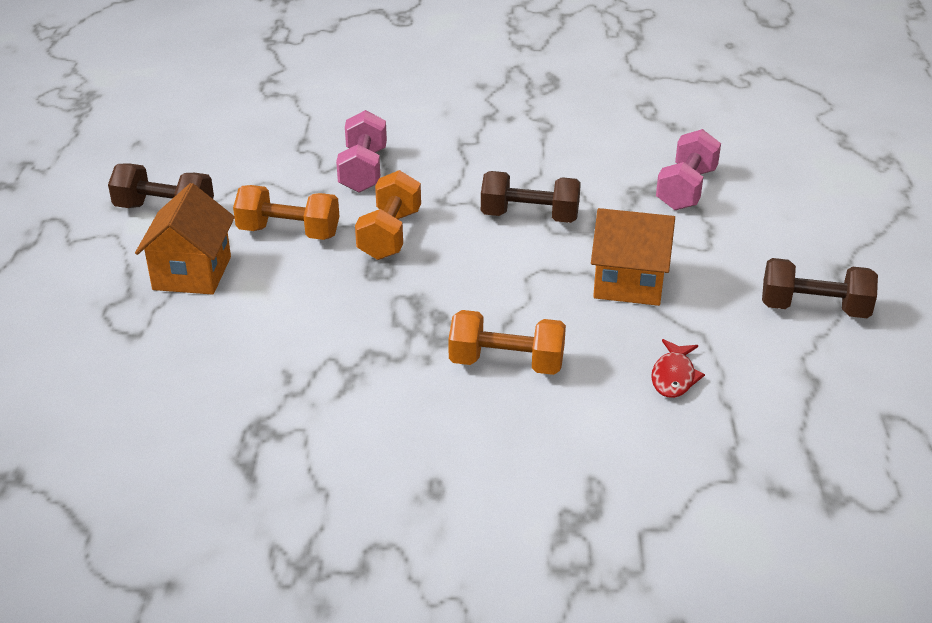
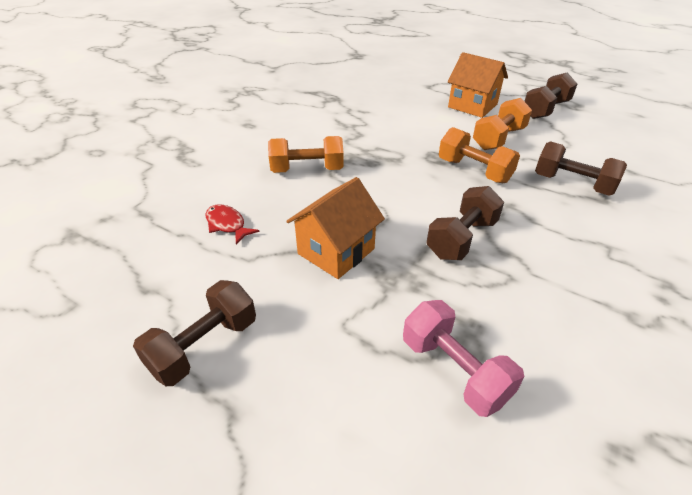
camera: 120 degrees right, 5 degrees up
(363, 170) = (572, 184): pink dumbbell -> brown dumbbell
(506, 363) = (307, 169): orange dumbbell -> orange dumbbell turned 45 degrees clockwise

